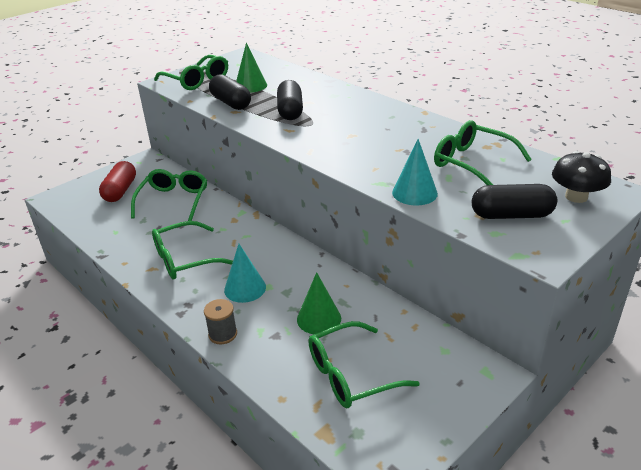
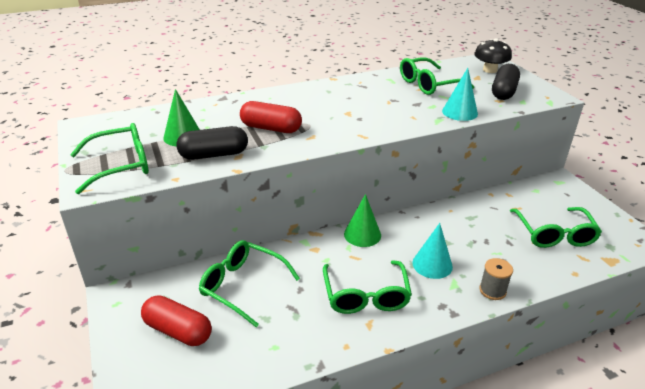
camera: 70 degrees left, 0 degrees up
(290, 111) = (271, 128): black capsule -> red capsule
(319, 318) = (487, 233): green cone -> green cone (362, 234)

